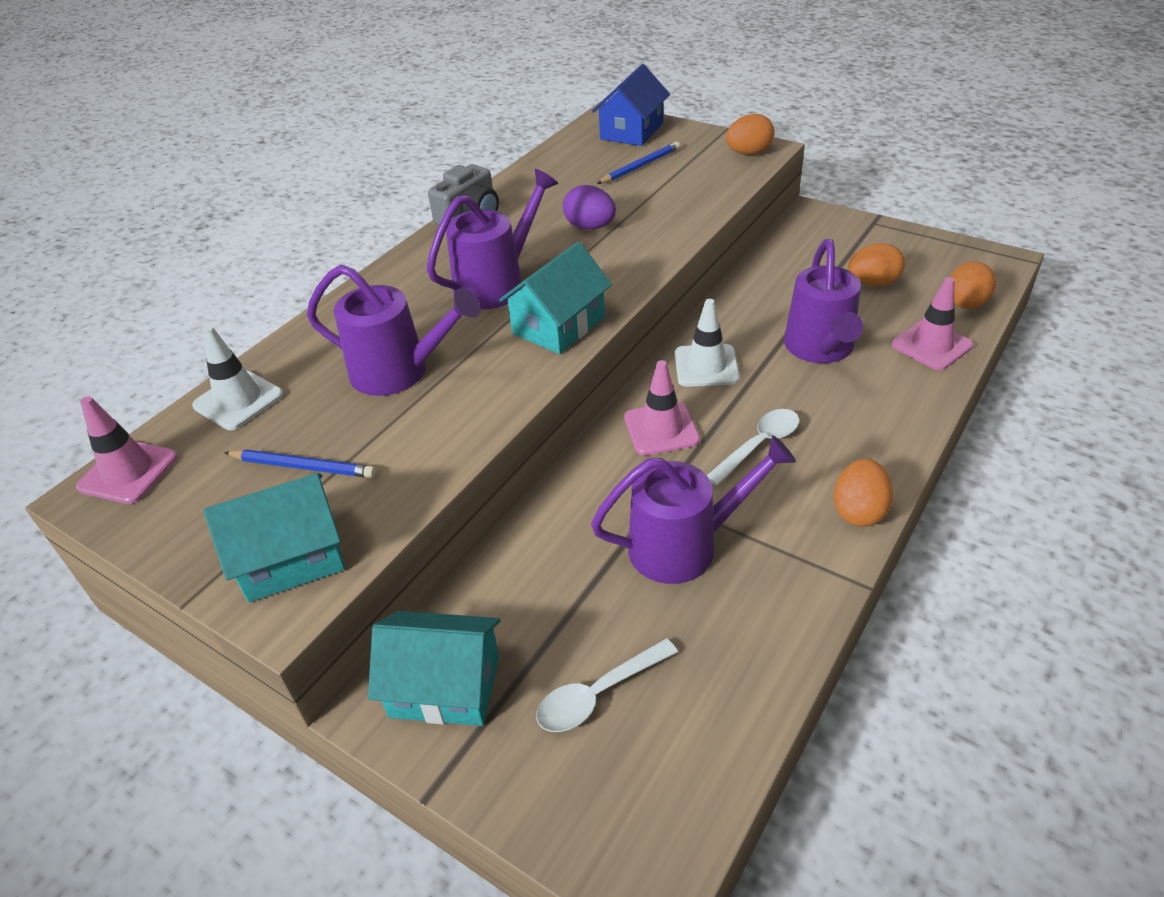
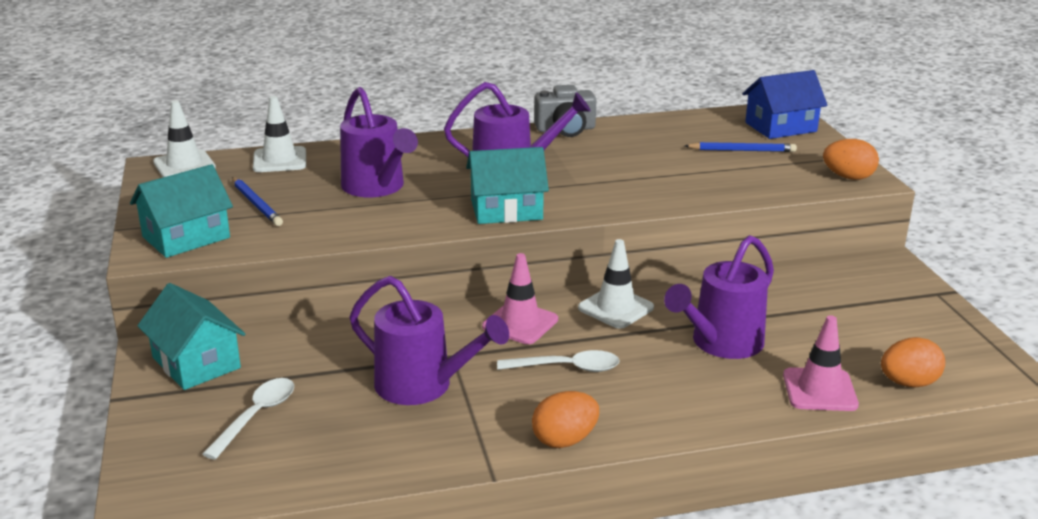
camera: 40 degrees right, 15 degrees down
(128, 472) = (184, 165): pink traffic cone -> white traffic cone
(291, 557) = (186, 237): turquoise house -> turquoise house turned 60 degrees counterclockwise
(590, 227) = (632, 169): purple egg -> none
(599, 694) = (256, 416): white spoon -> white spoon turned 105 degrees clockwise
(873, 283) = (850, 329): orange egg -> none

